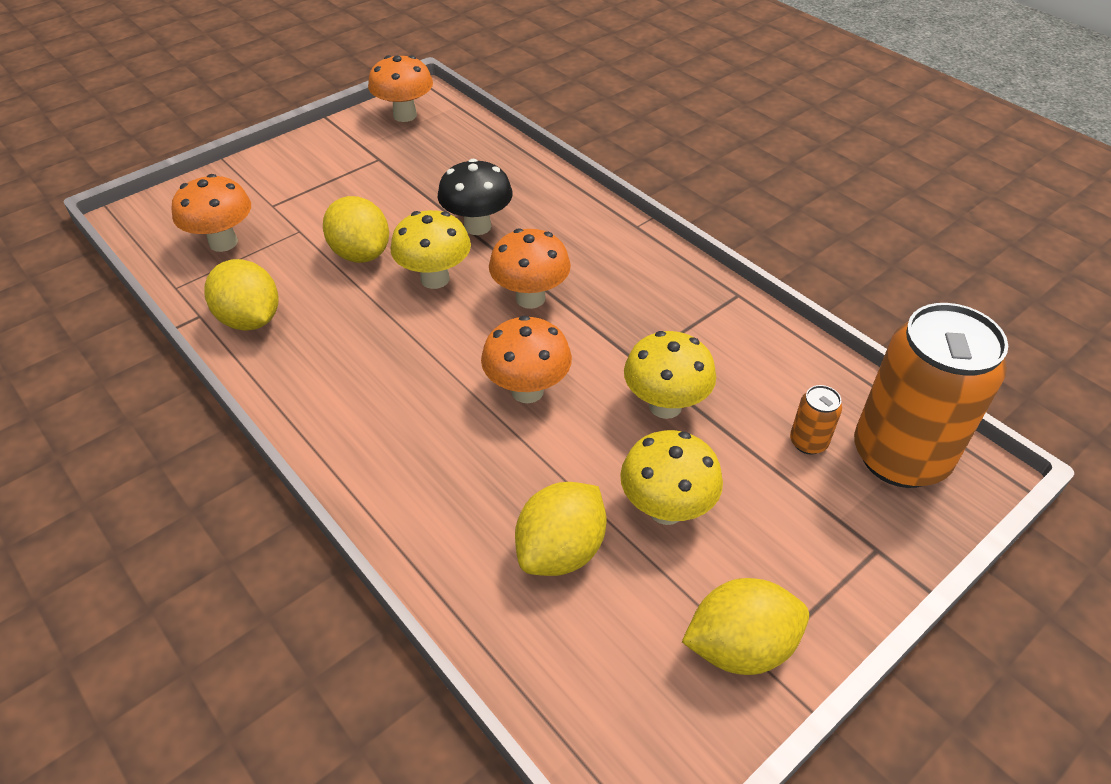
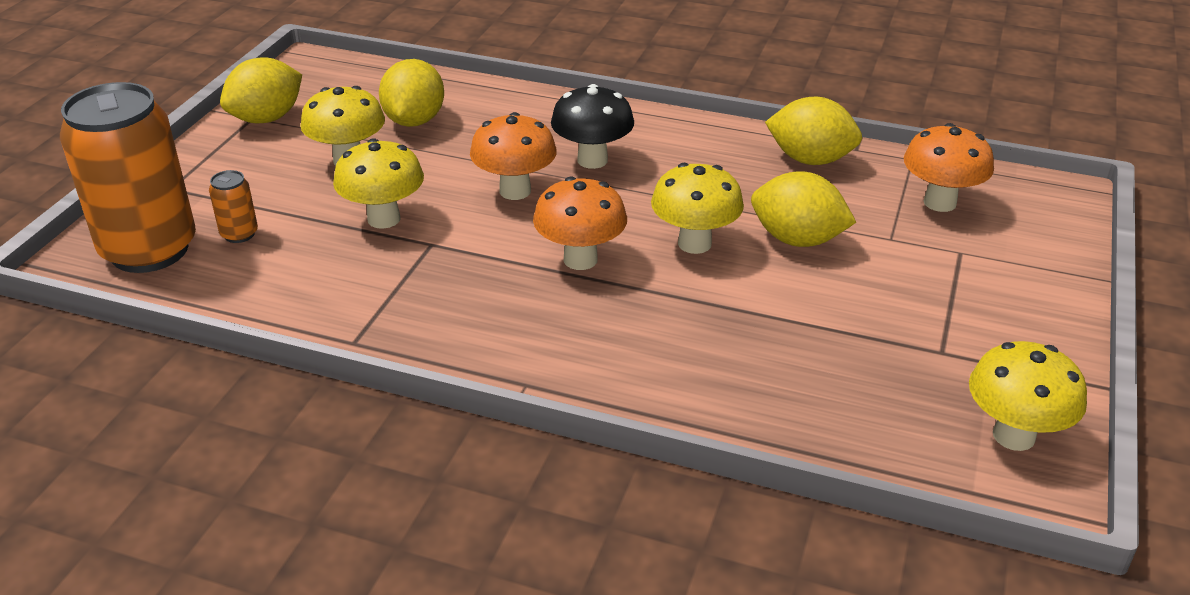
camera: 150 degrees right, 10 degrees down
(405, 115) = (1013, 436): orange mushroom -> yellow mushroom
(477, 226) = (714, 311): black mushroom -> black mushroom (592, 160)

